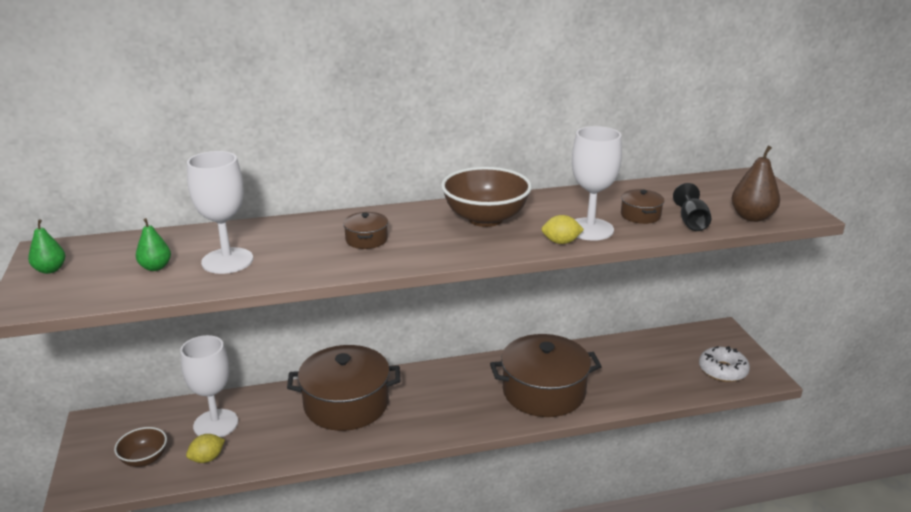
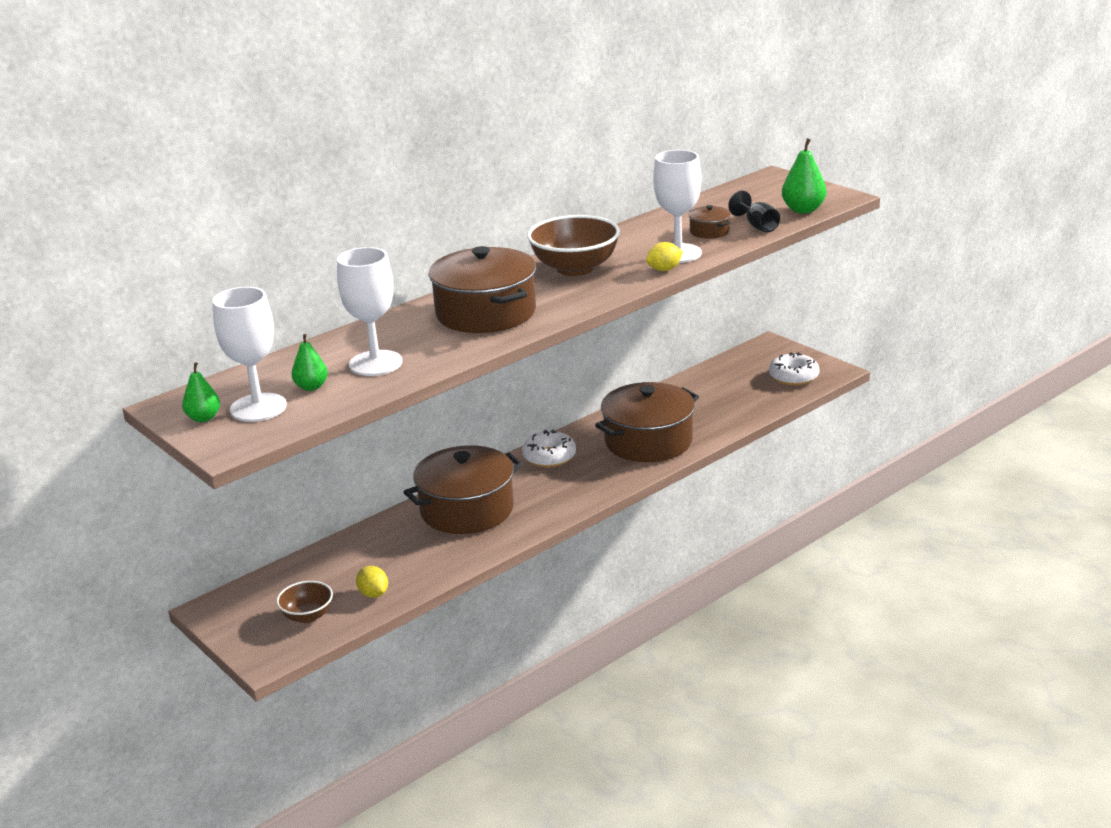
camera: 25 degrees left, 0 degrees up
(207, 458) = (373, 594): yellow lemon -> yellow lemon turned 60 degrees counterclockwise
(216, 424) = (349, 567): white goblet -> white goblet (258, 408)
(366, 239) = (486, 313): brown pot -> brown pot, size x2.28
(451, 377) = (549, 456): none -> white donut
(752, 217) = (803, 210): brown pear -> green pear

